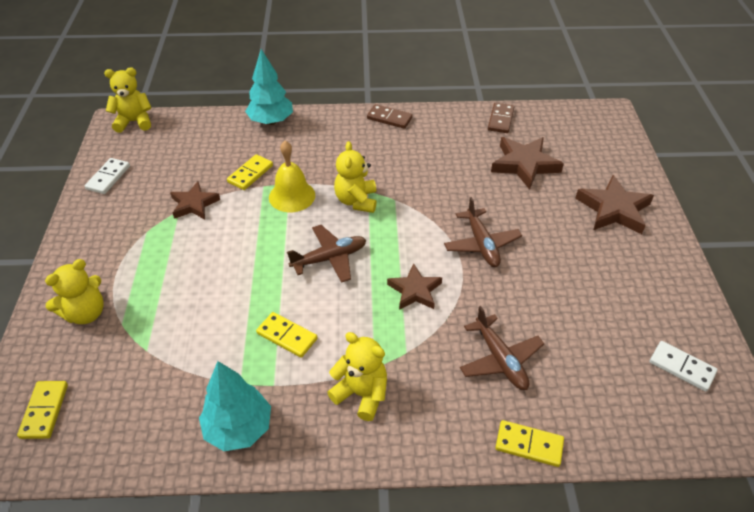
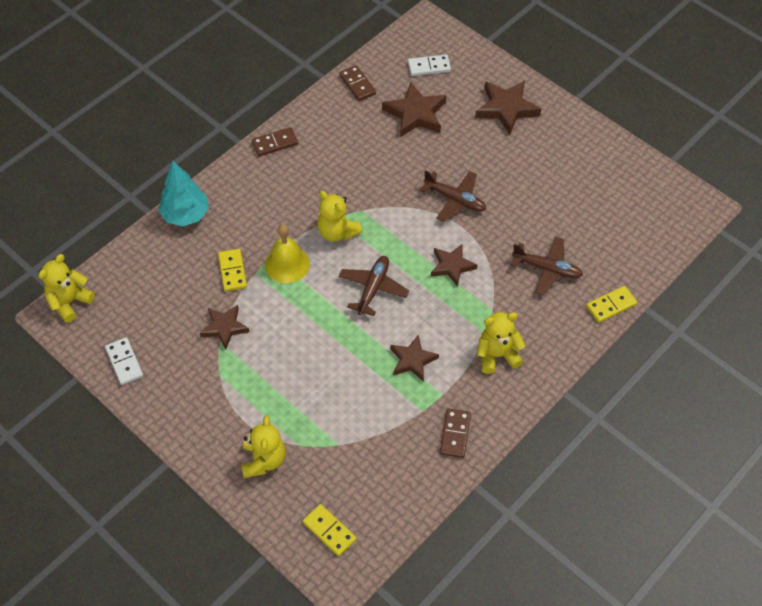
camera: 45 degrees left, 10 degrees up
(238, 428) = (455, 434): turquoise tree -> brown domino
(287, 336) = (412, 360): yellow domino -> brown star
(681, 367) = (640, 194): white domino -> white domino (429, 67)

